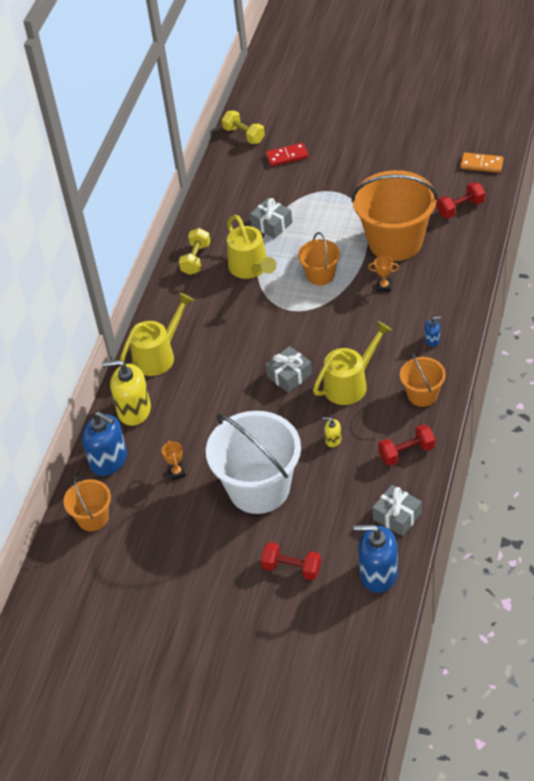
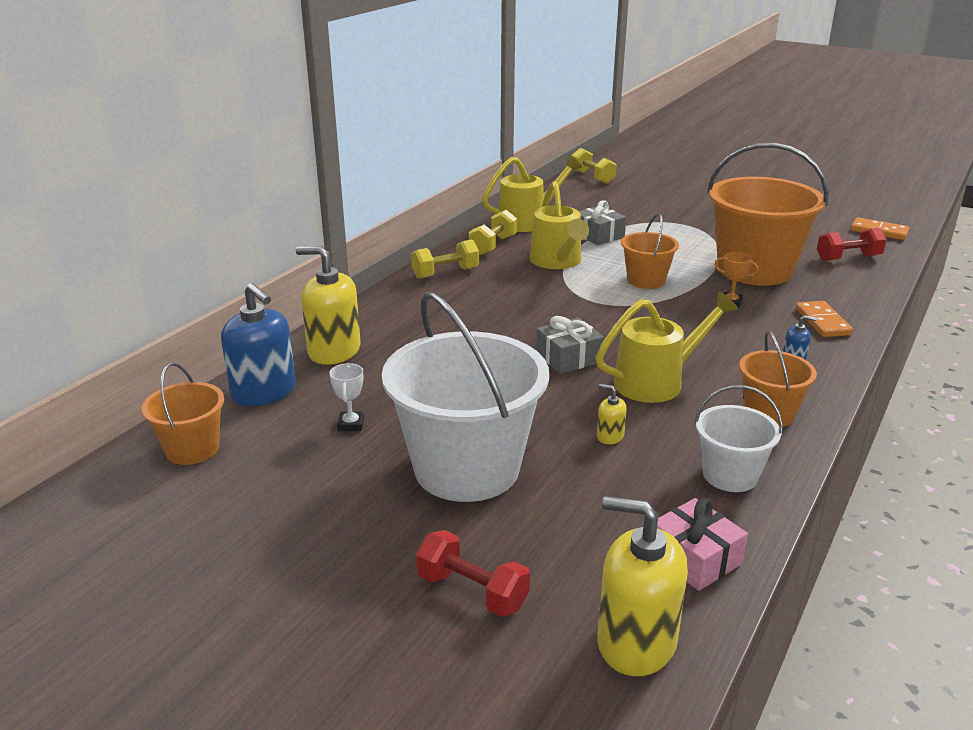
camera: 10 degrees right, 20 degrees down
(159, 355) = (400, 309): yellow watering can -> yellow watering can (528, 221)
(173, 304) = (445, 273): none -> yellow dumbbell
(177, 472) = (351, 424): orange trophy -> white trophy
(287, 156) = (636, 195): red domino -> none
(378, 574) = (636, 642): blue soap dispenser -> yellow soap dispenser
(397, 516) = (694, 558): grey gift -> pink gift
(406, 452) = (730, 475): red dumbbell -> white bucket
(447, 293) = (823, 322): none -> orange domino

